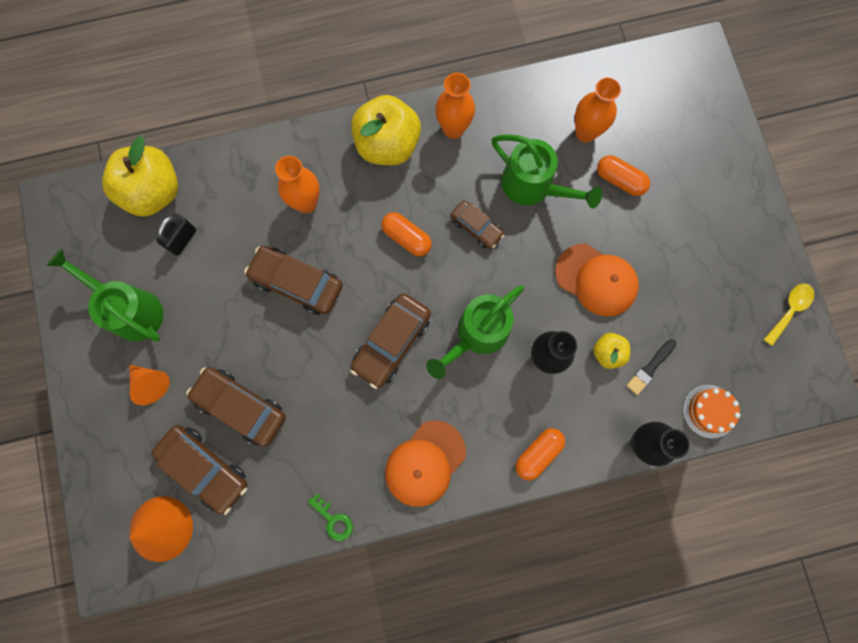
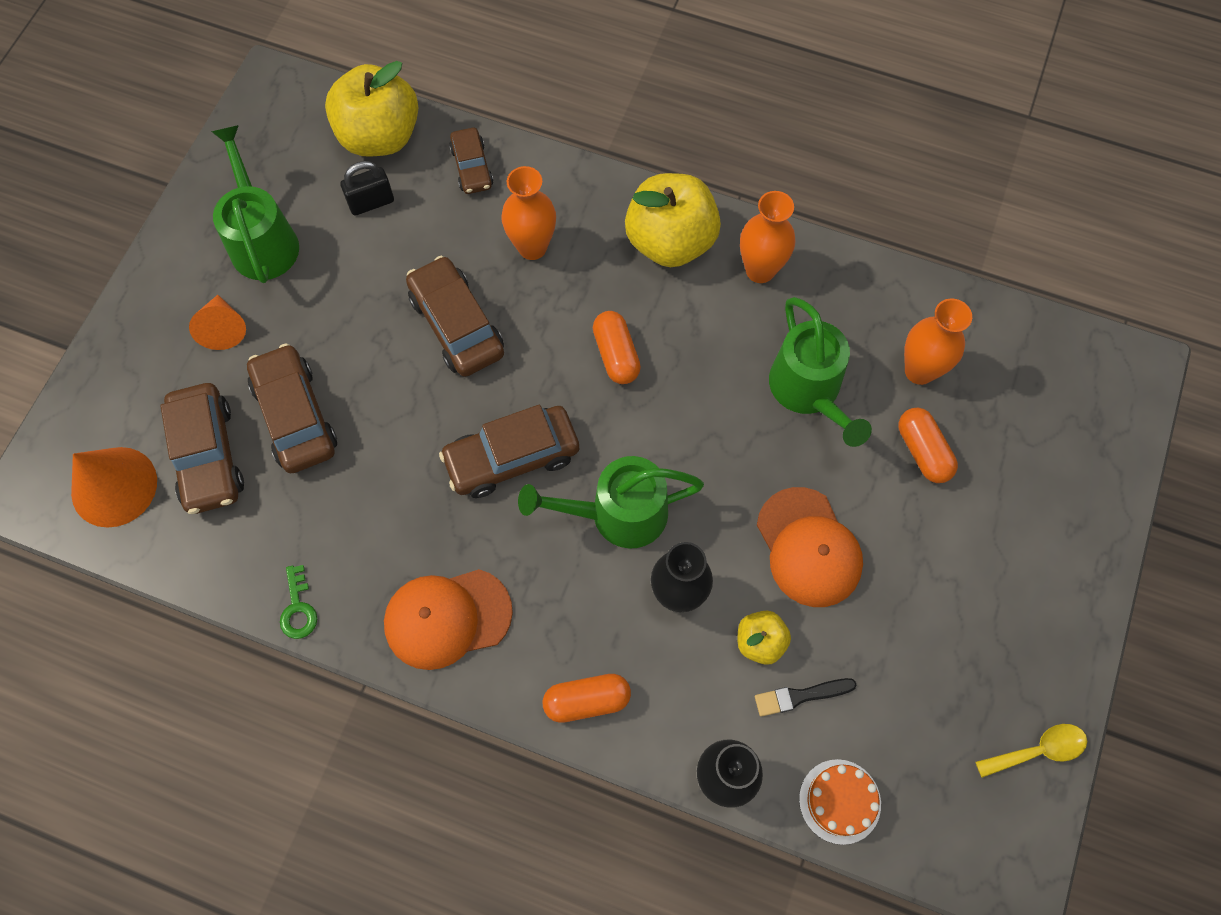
camera: 35 degrees right, 10 degrees down
(476, 227) = (706, 394): brown car -> brown car (472, 167)

